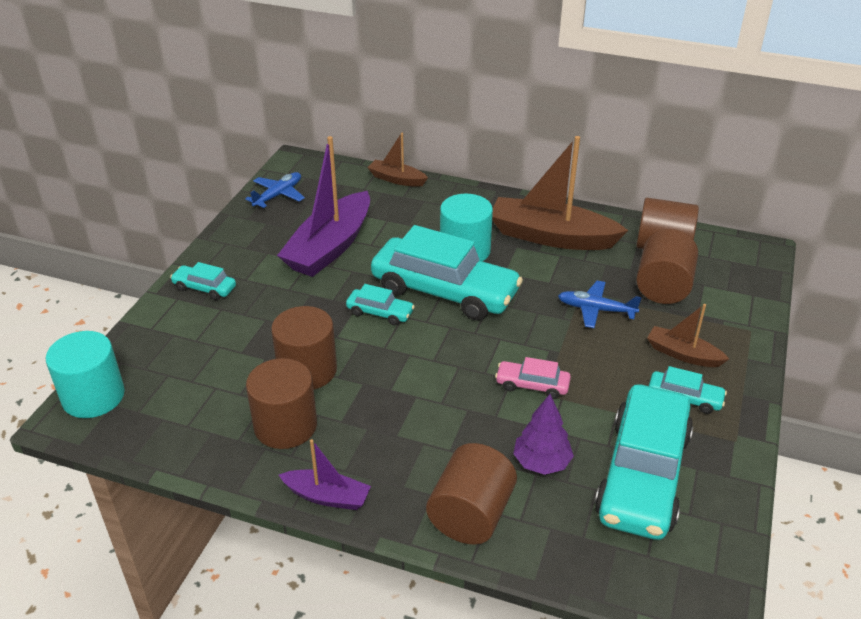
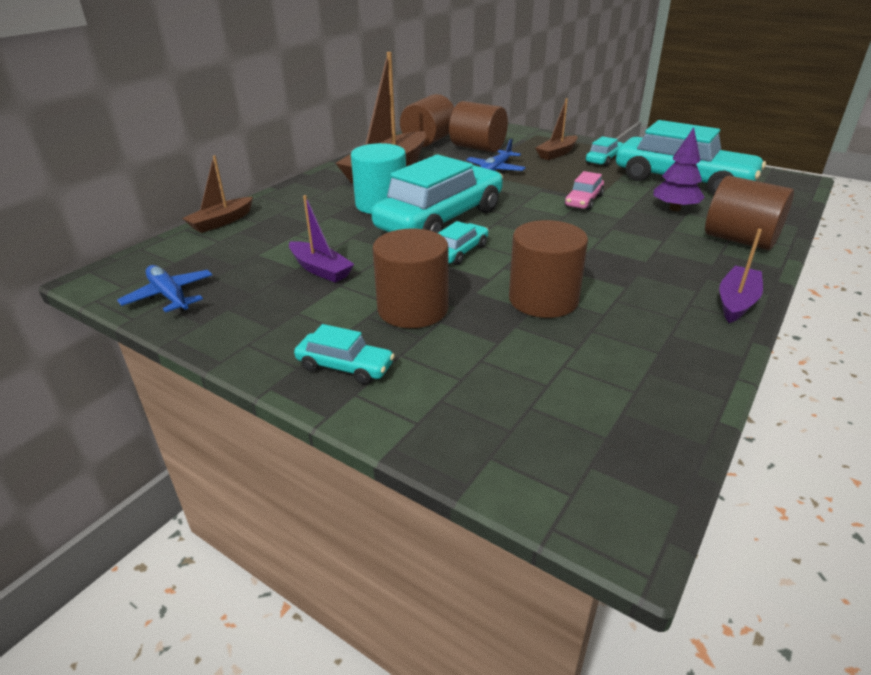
camera: 75 degrees left, 5 degrees down
(93, 396) = (568, 489): turquoise cylinder -> none
(204, 288) = (345, 367): turquoise car -> turquoise car turned 105 degrees counterclockwise
(285, 426) = (634, 319): brown cylinder -> brown cylinder (413, 309)
(330, 247) = (320, 269): purple boat -> purple boat, size x0.51

